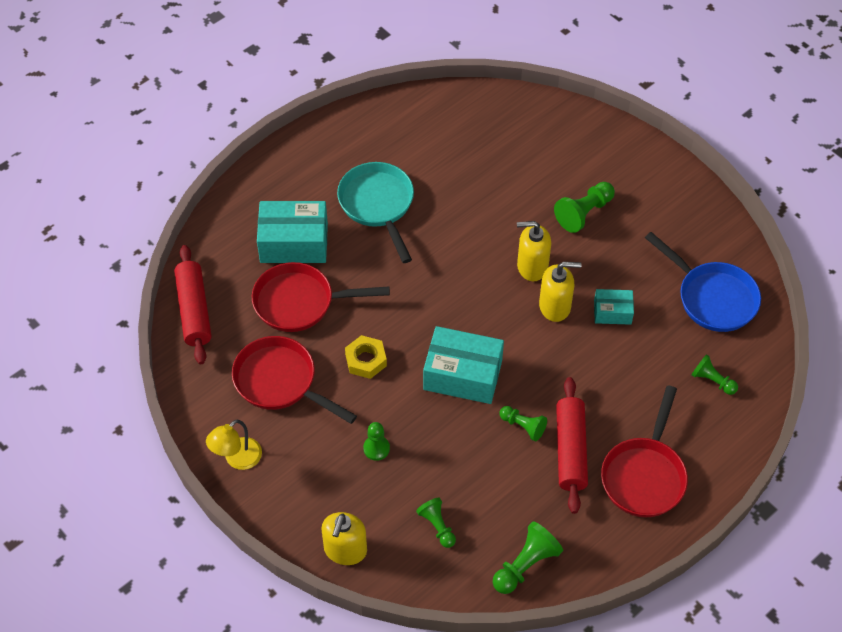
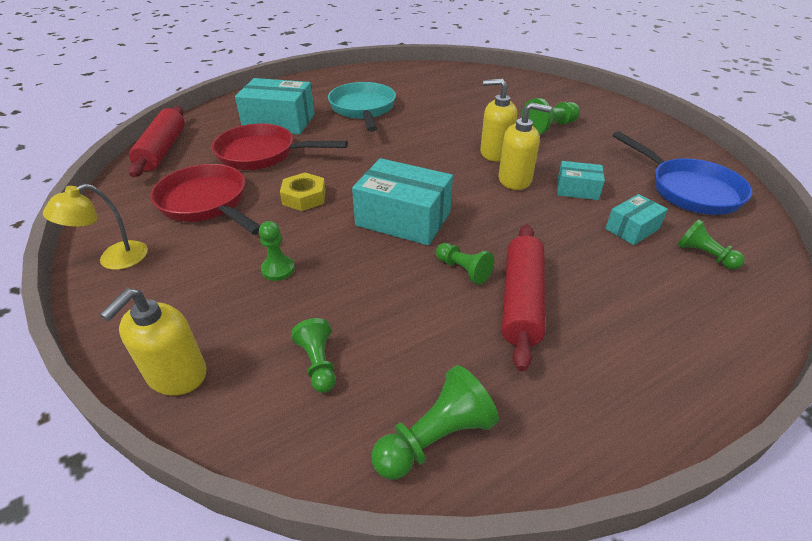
camera: 10 degrees right, 15 degrees down
(644, 475) = (625, 342): red pan -> none
(658, 358) = (632, 229): none -> turquoise box

